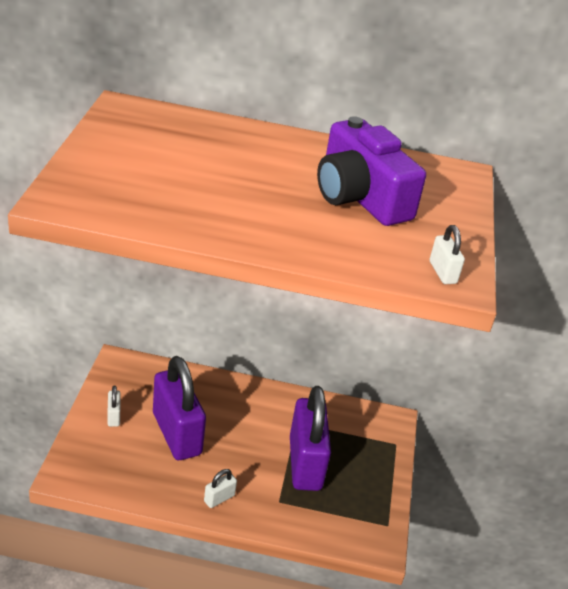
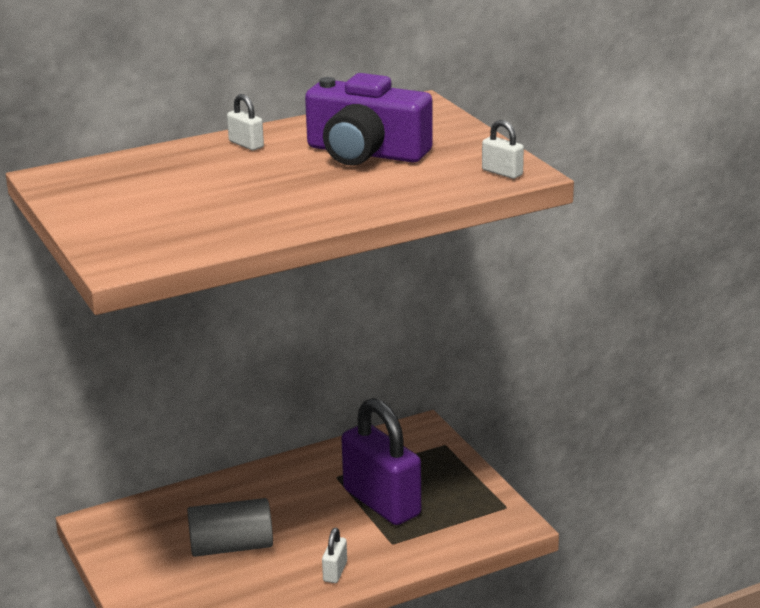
camera: 30 degrees left, 10 degrees down
(114, 416) = (149, 568): white padlock -> white padlock (246, 144)
(177, 434) = (231, 547): purple padlock -> grey cylinder

